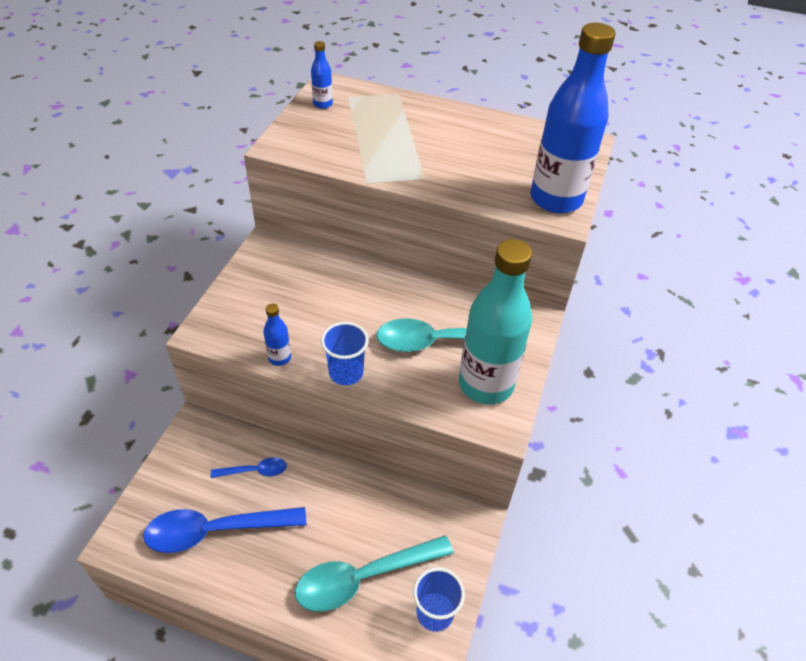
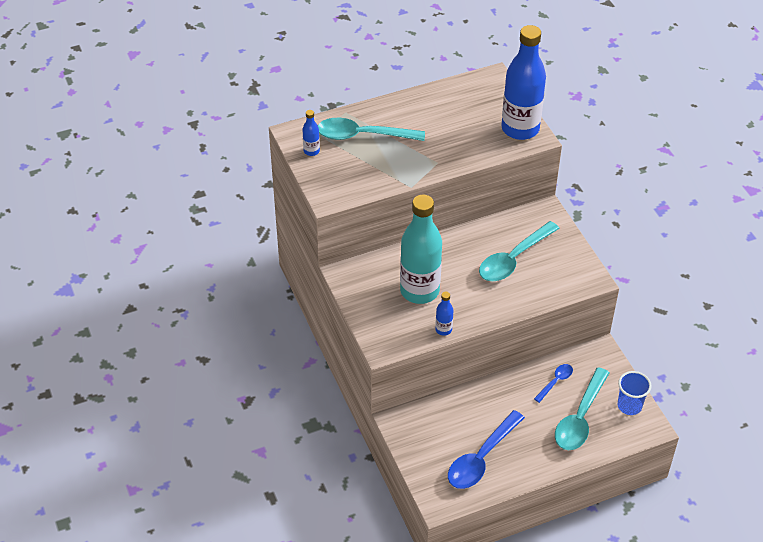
camera: 40 degrees left, 0 degrees up
(255, 471) = (462, 416): blue spoon -> blue spoon (555, 382)
(346, 373) = (487, 311): blue cup -> none
(385, 118) = (362, 136): none -> turquoise spoon
(486, 384) = (562, 264): turquoise bottle -> turquoise bottle (419, 291)

